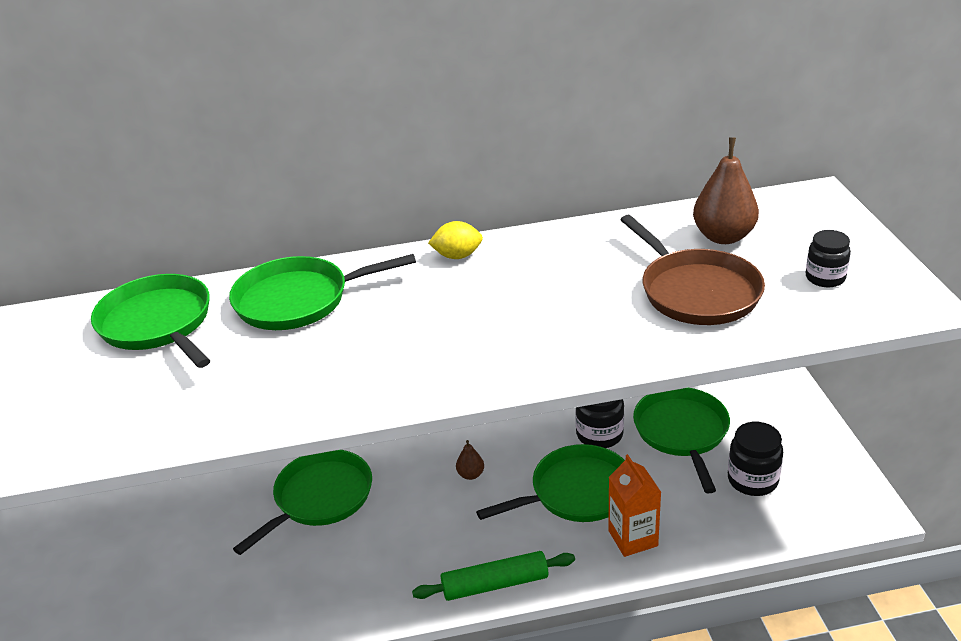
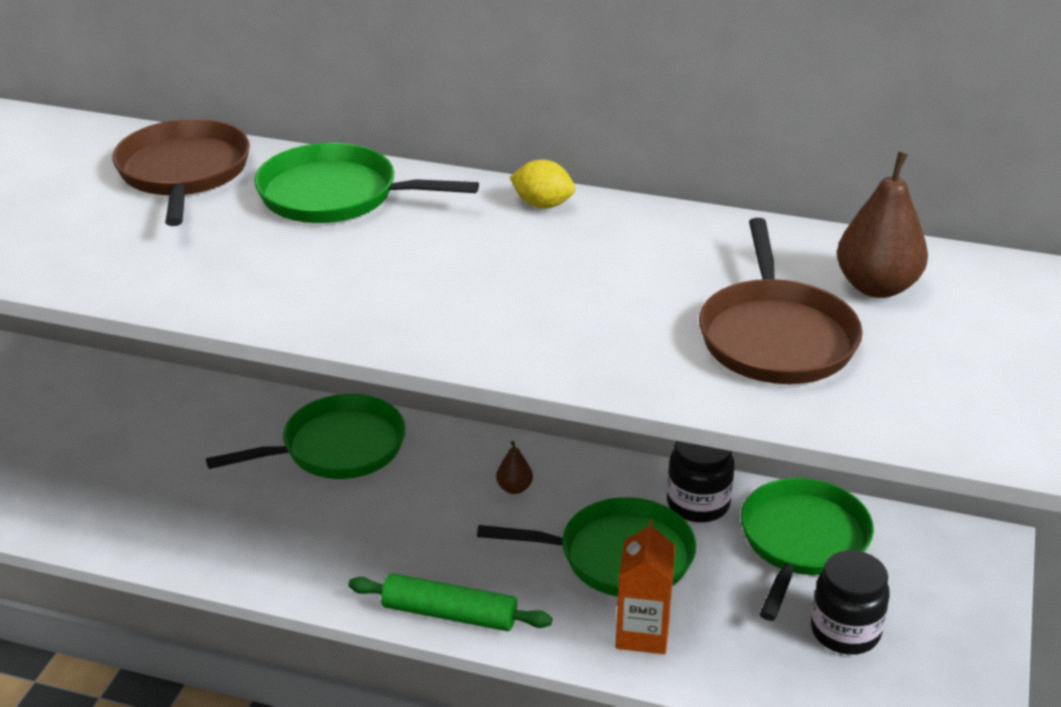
camera: 25 degrees right, 0 degrees up
(158, 324) = (183, 173): green pan -> brown pan
(825, 278) = (955, 378): black jar -> none

